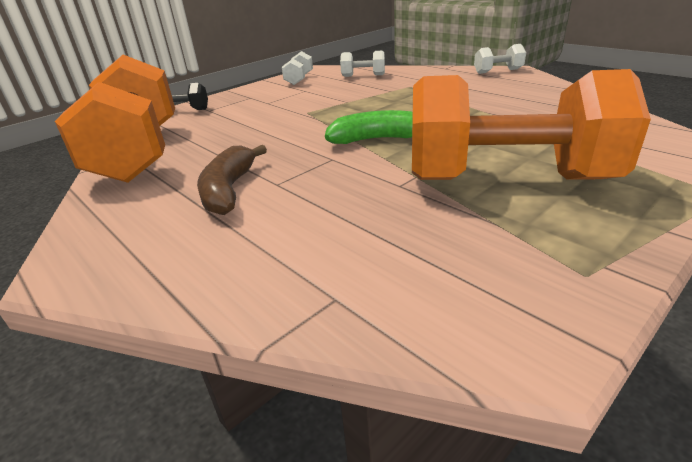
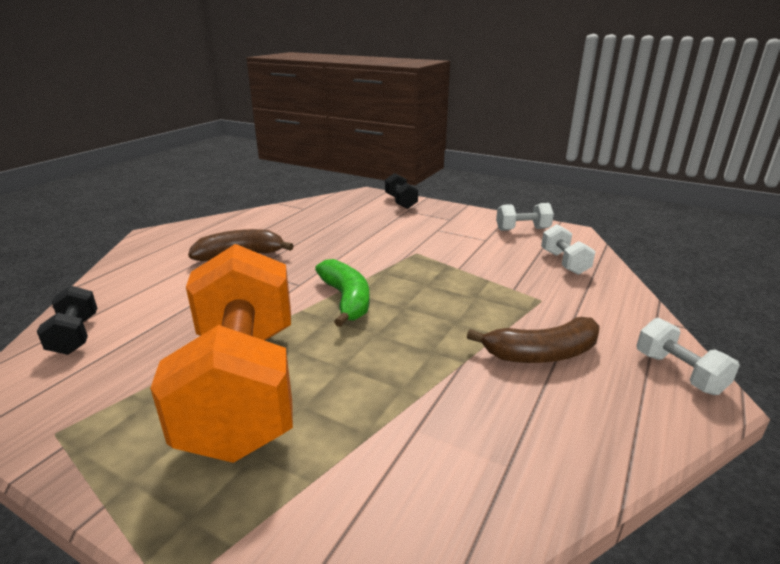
camera: 70 degrees right, 5 degrees down
(139, 153) = (308, 210): orange dumbbell -> none
(381, 297) = (75, 335): none -> black dumbbell
(475, 92) = (542, 354): none -> brown banana

